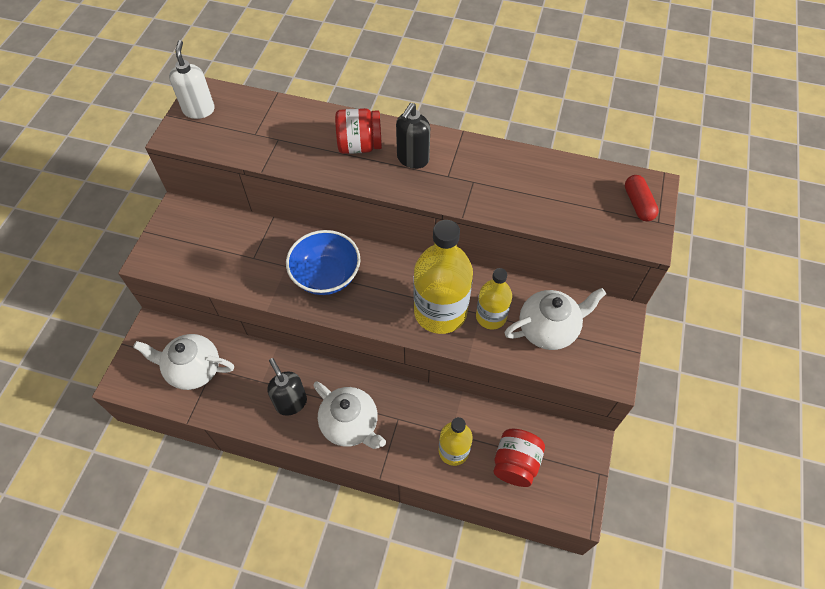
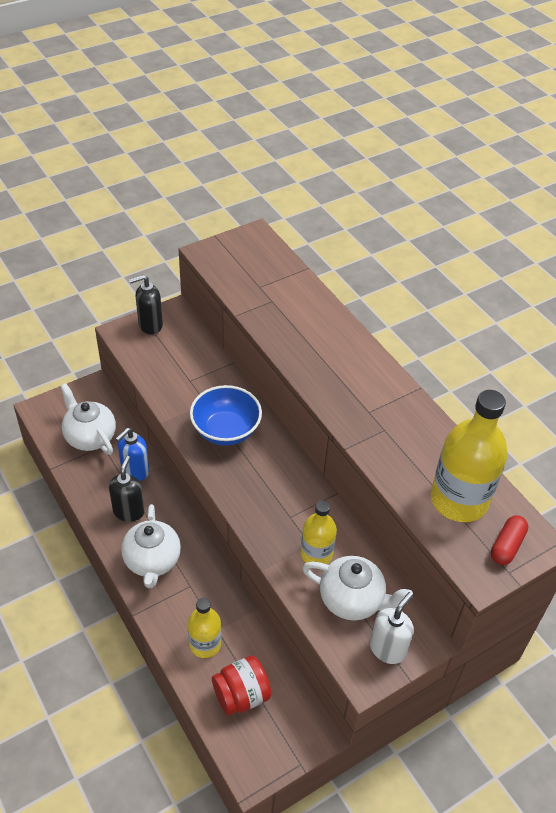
camera: 40 degrees right, 10 degrees down
(199, 110) = (239, 246): white soap dispenser -> white soap dispenser (387, 649)
(261, 367) = (135, 471): none -> blue soap dispenser
(359, 146) = (325, 344): red jar -> none
(412, 159) = (355, 381): black soap dispenser -> black soap dispenser (150, 325)
(440, 312) = (281, 519): yellow bottle -> yellow bottle (459, 500)

